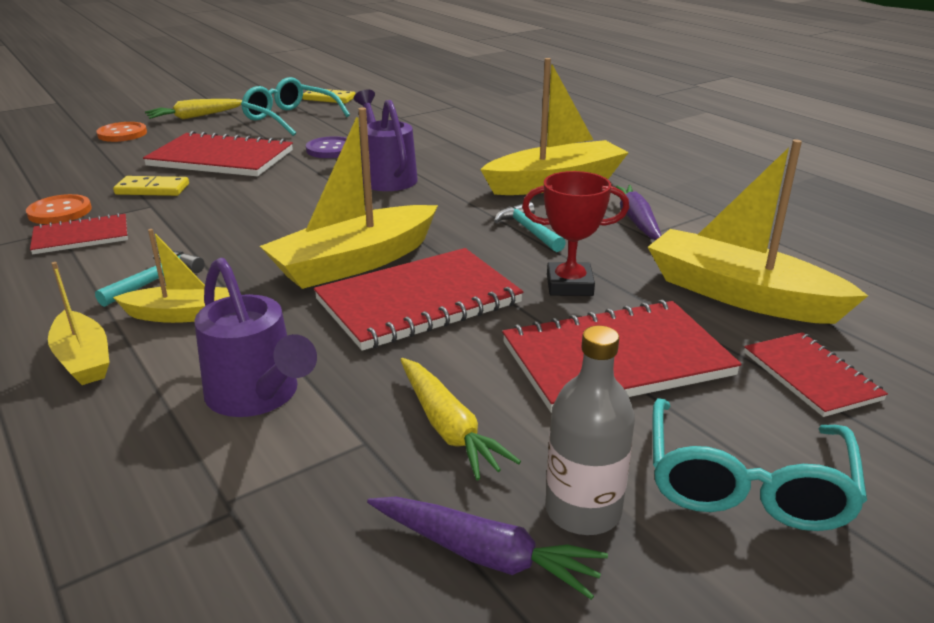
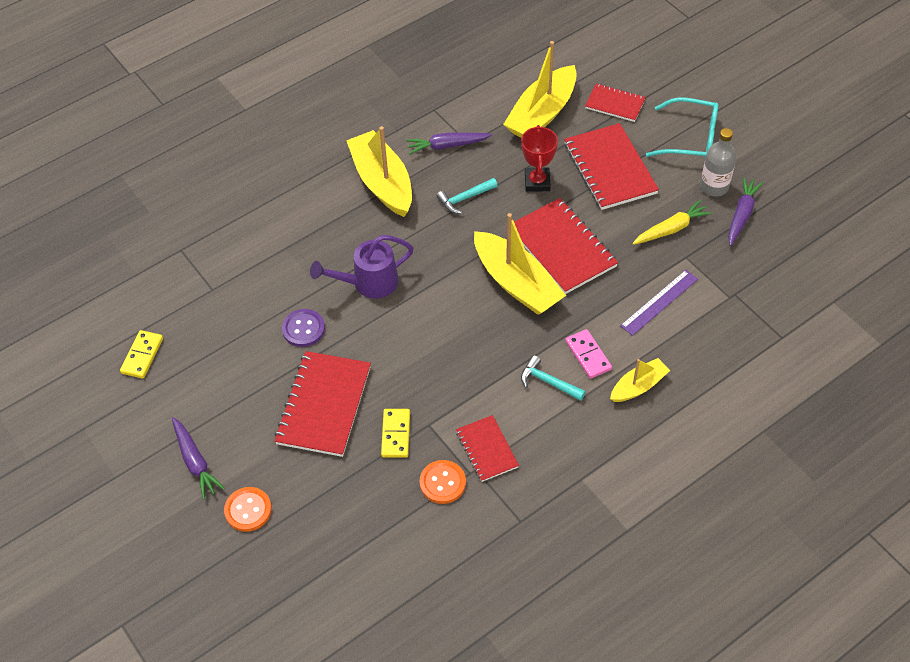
camera: 90 degrees left, 25 degrees up
(182, 315) = (588, 355): yellow boat -> pink domino
(195, 116) = (195, 461): yellow carrot -> purple carrot
(257, 396) = (659, 302): purple watering can -> purple ruler
(289, 118) = (208, 377): turquoise glasses -> none
(811, 376) = (615, 104): red notebook -> red notebook turned 45 degrees clockwise

